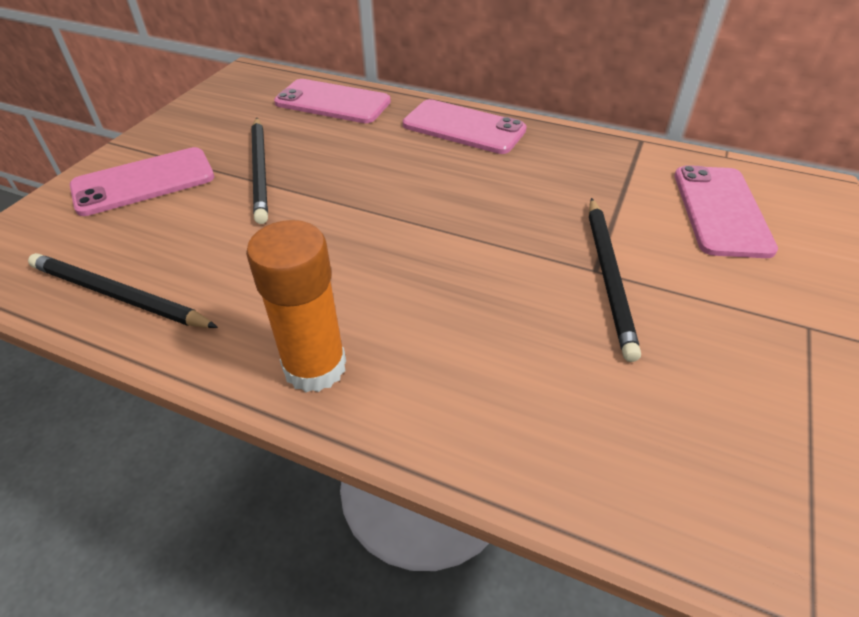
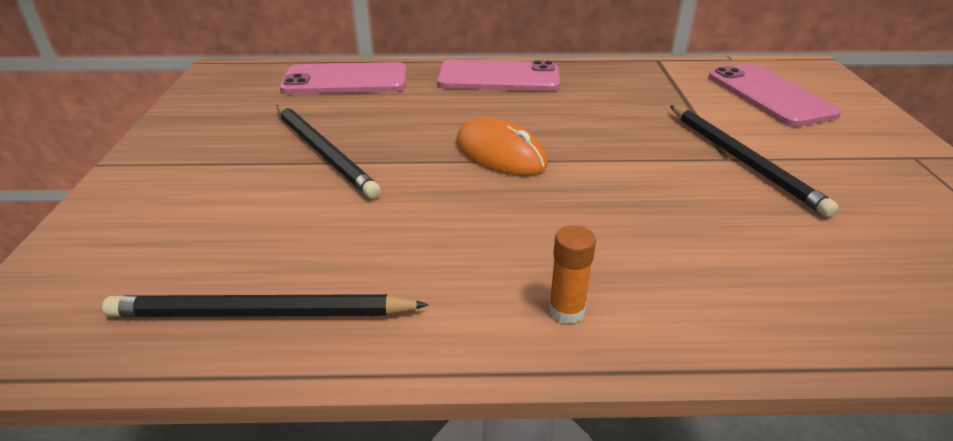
camera: 25 degrees left, 10 degrees down
(144, 182) = (185, 192): pink phone -> none
(315, 367) = (566, 310): orange glue stick -> orange glue stick, size x0.49
(393, 208) = (500, 153): none -> orange mouse

